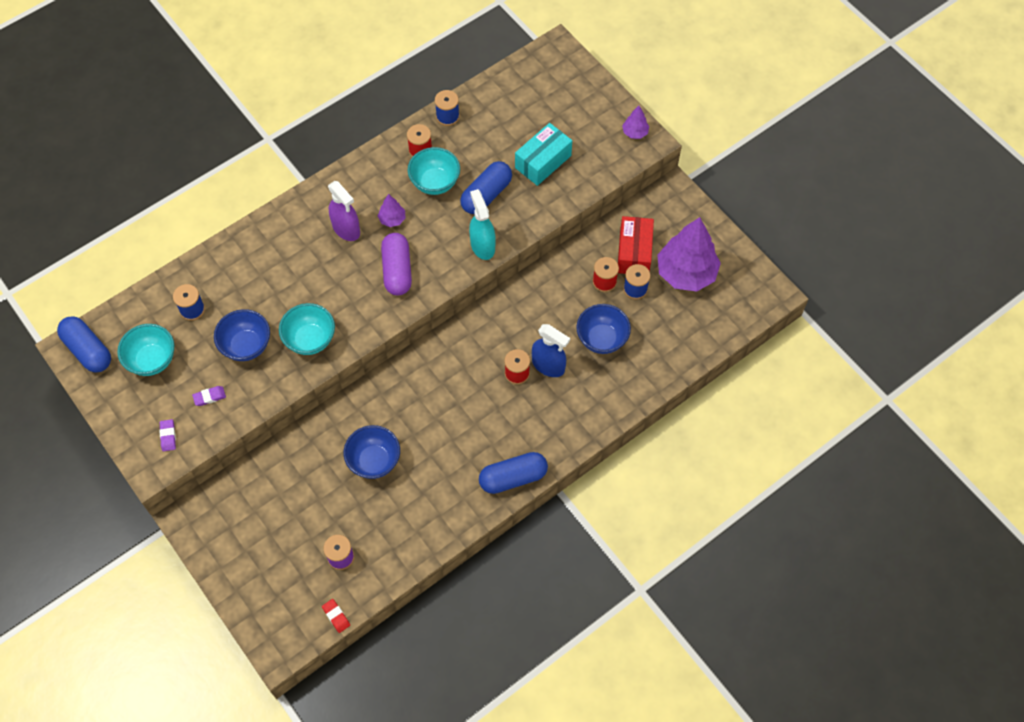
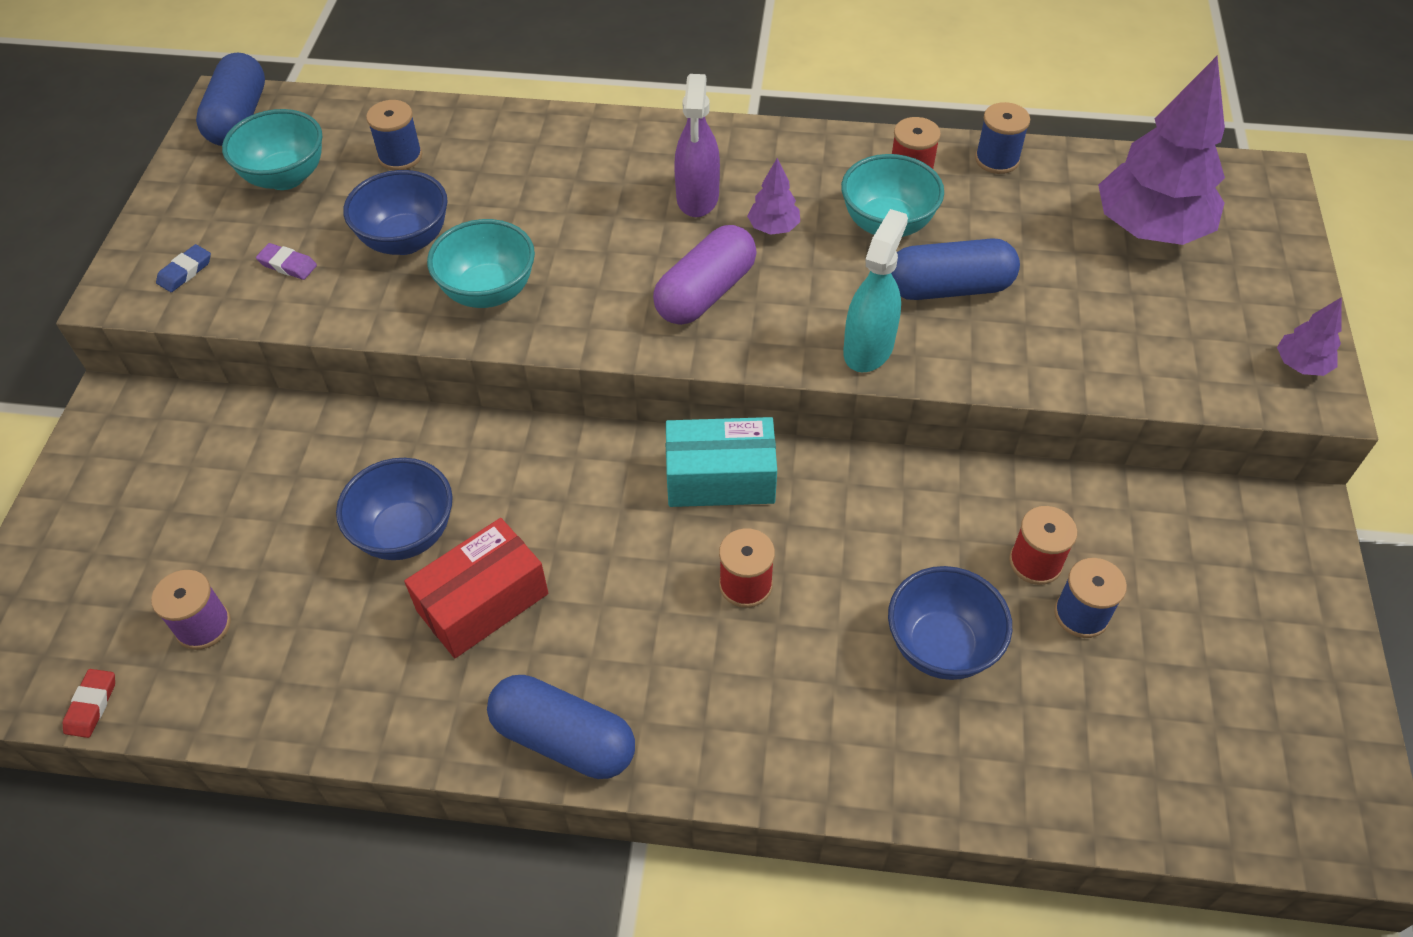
camera: 45 degrees right, 10 degrees down
(168, 436) = (185, 271): purple eraser -> blue eraser
(543, 161) = (1090, 304): turquoise box -> turquoise box (720, 478)
(548, 365) = (808, 614): blue spray bottle -> none
(634, 252) = (1134, 557): red box -> red box (482, 602)
(686, 273) = (1205, 660): purple tree -> purple tree (1149, 229)

